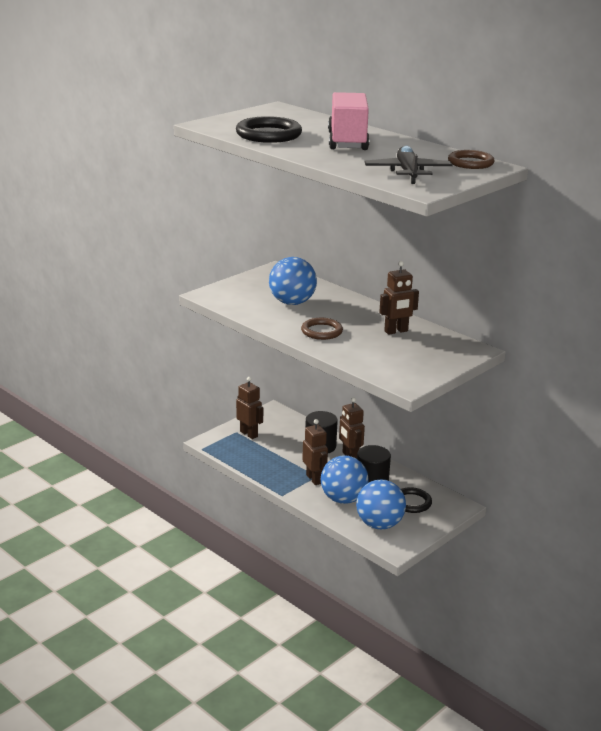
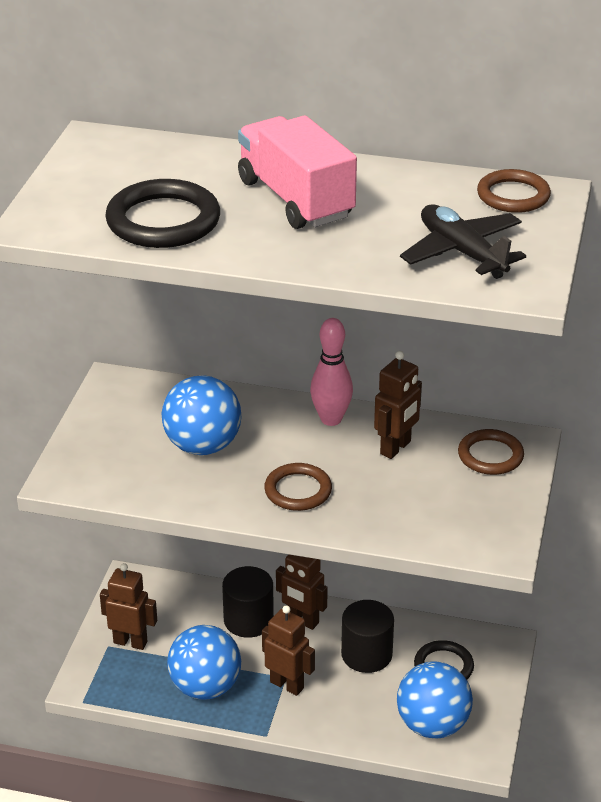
camera: 30 degrees left, 10 degrees up
(343, 499) = (353, 703): blue ball -> blue ball (205, 687)
(373, 311) = (331, 419): none -> pink bowling pin
(447, 349) = (490, 455): none -> brown ring

